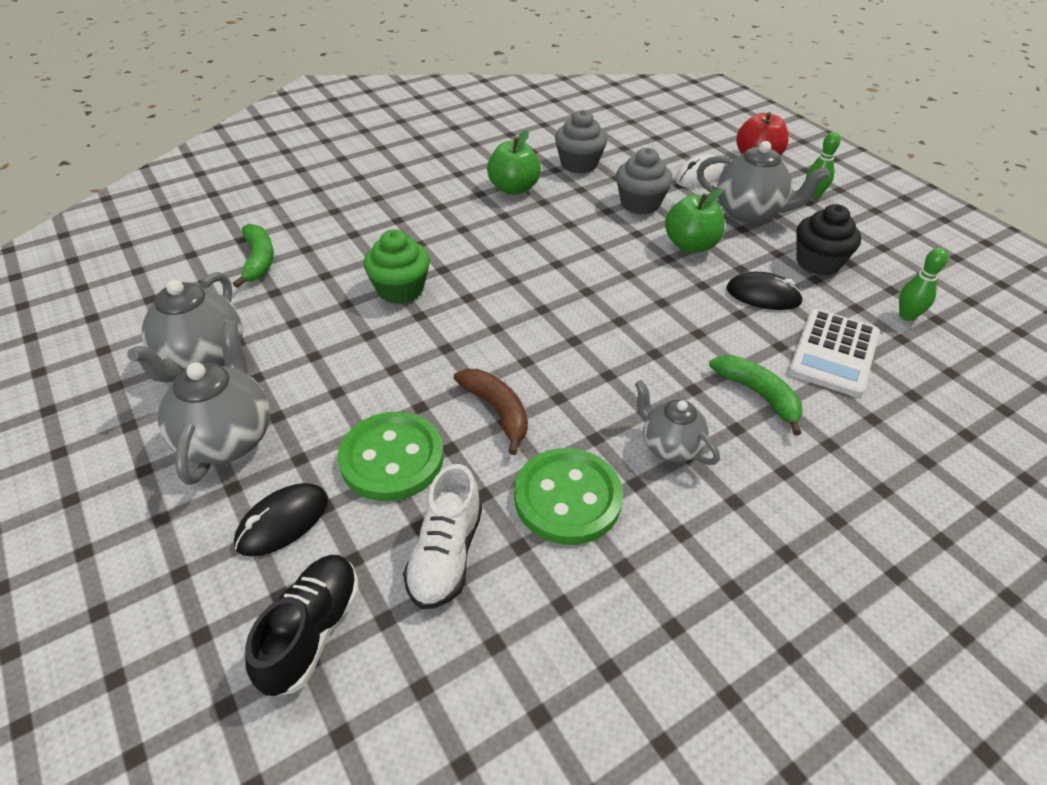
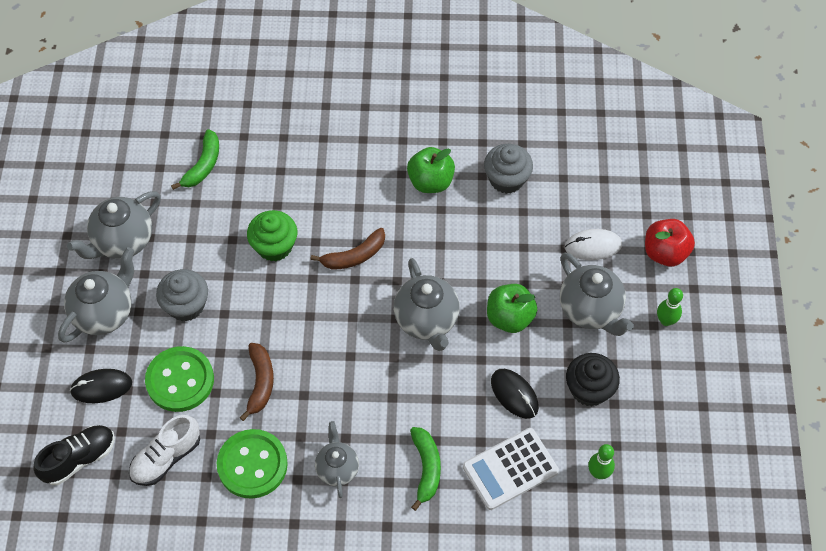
camera: 35 degrees right, 15 degrees up
(495, 263) = (354, 256): none -> brown banana
(619, 279) = (427, 321): none -> grey teapot
(640, 203) = (513, 252): grey cupcake -> grey cupcake (186, 305)

